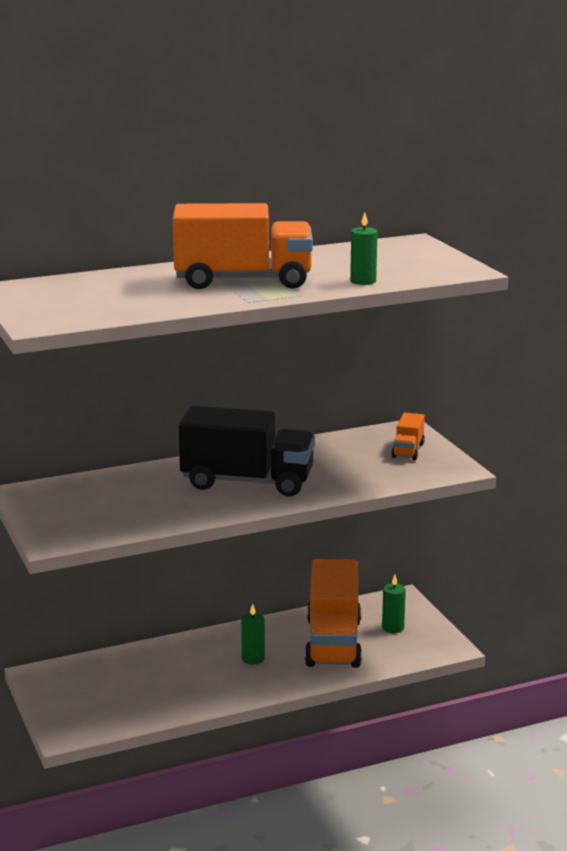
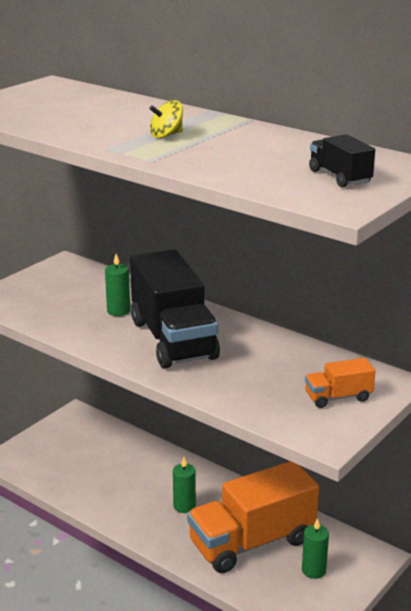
camera: 60 degrees right, 5 degrees up
(243, 281) = (166, 135): orange truck -> yellow spinning top
(363, 281) = (230, 173): green candle -> green candle (118, 311)
(412, 260) = (339, 177): none -> black truck

